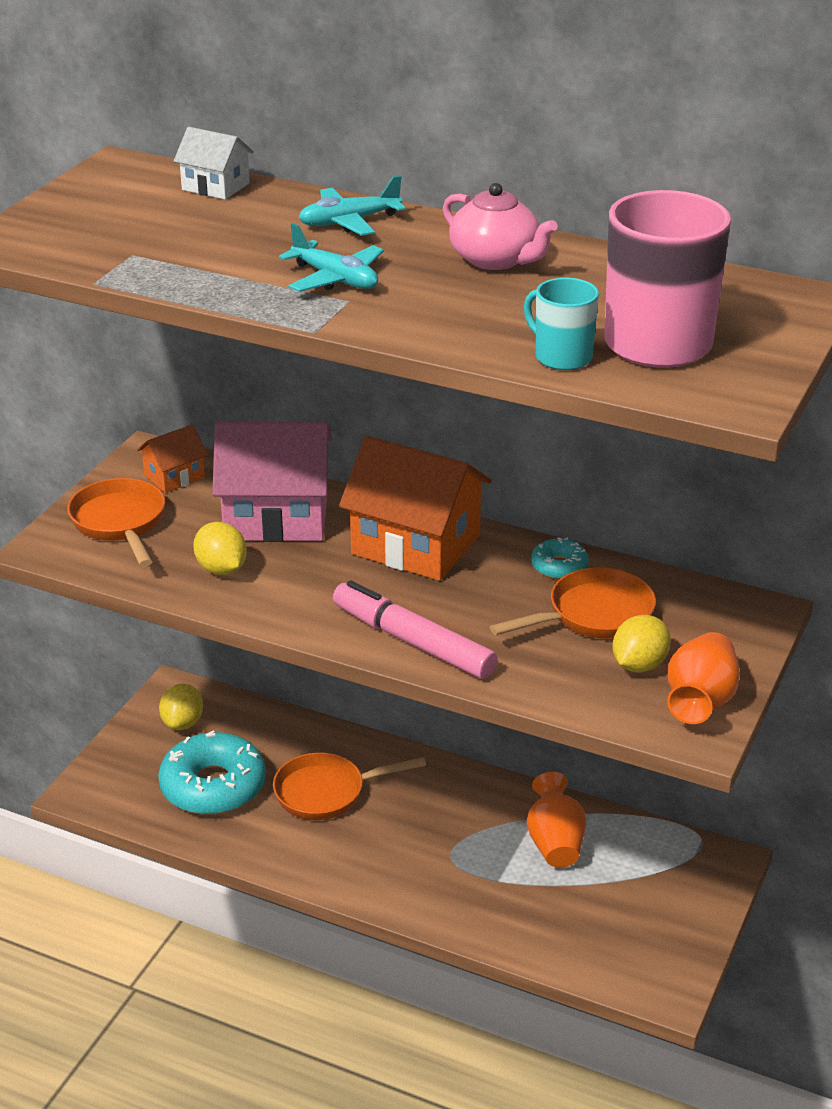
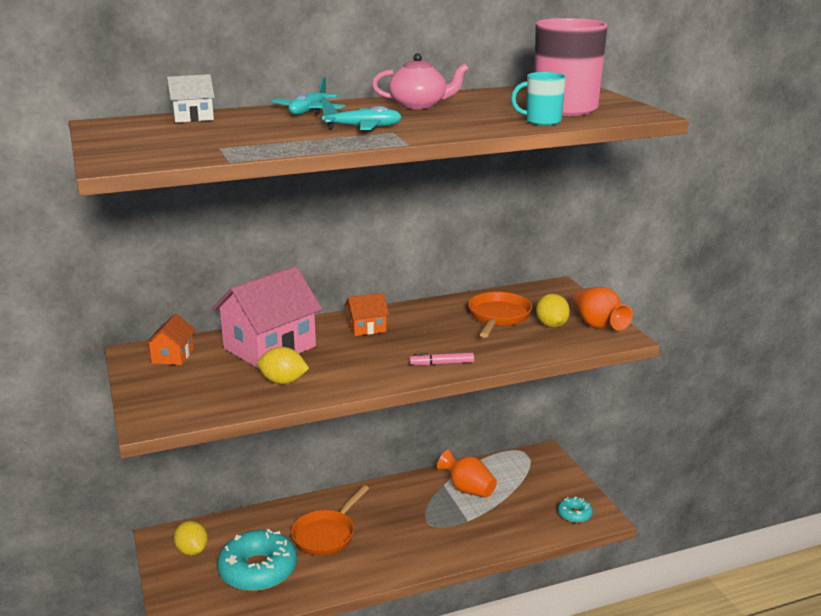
camera: 45 degrees left, 10 degrees down
(120, 523) = (179, 389): orange pan -> none
(412, 642) = (442, 364): pink marker -> pink marker, size x0.51
(415, 545) = (366, 327): orange house -> orange house, size x0.49
(559, 566) = (448, 307): turquoise donut -> turquoise donut (574, 514)

